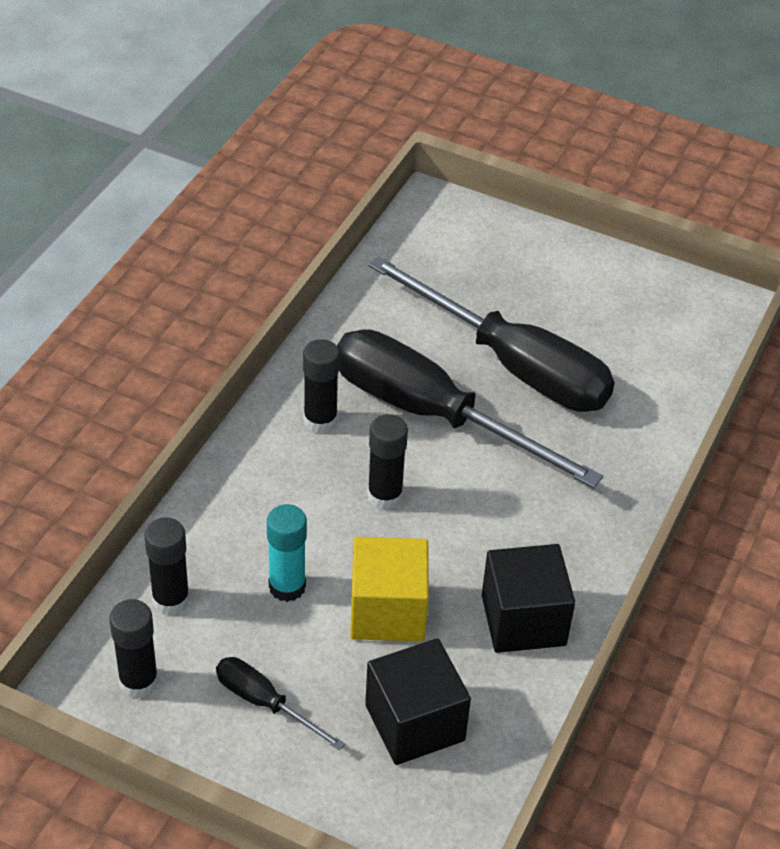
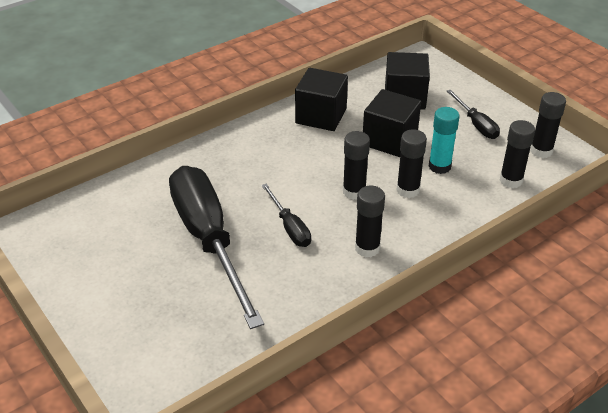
camera: 150 degrees left, 5 degrees down
(313, 526) = (408, 190): none -> black glue stick
(387, 611) = (389, 140): yellow cube -> black cube
(432, 415) = (289, 227): black screwdriver -> black screwdriver, size x0.44

